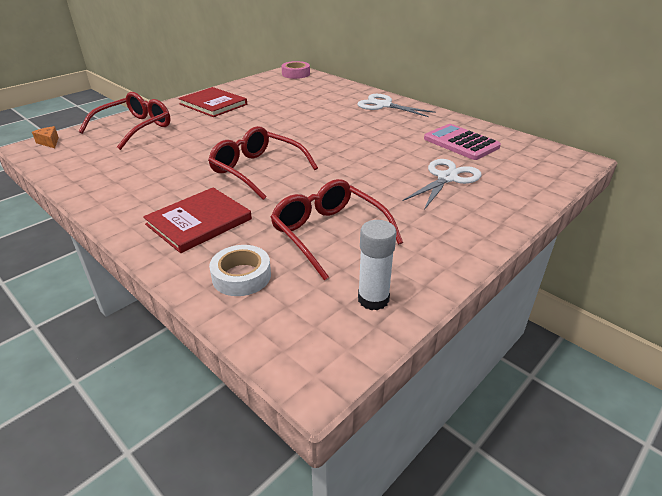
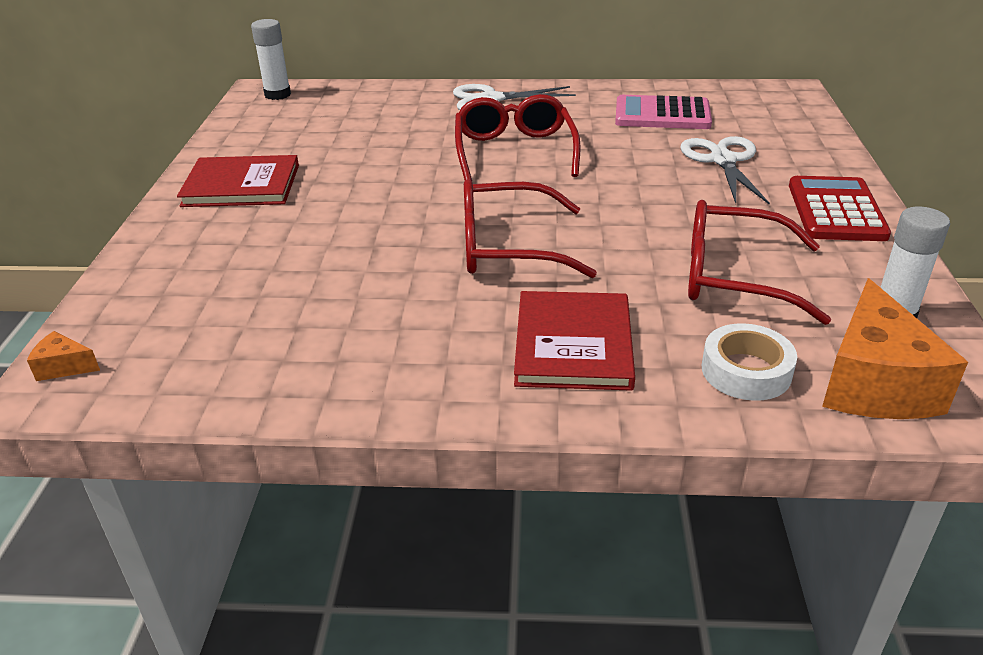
camera: 40 degrees left, 0 degrees up
(135, 128) = (185, 274): red glasses -> red glasses (514, 151)
(288, 322) = (874, 383): none -> orange cheese
(296, 74) = (277, 95): pink tape -> white glue stick
(460, 232) = (836, 210): none -> red calculator

